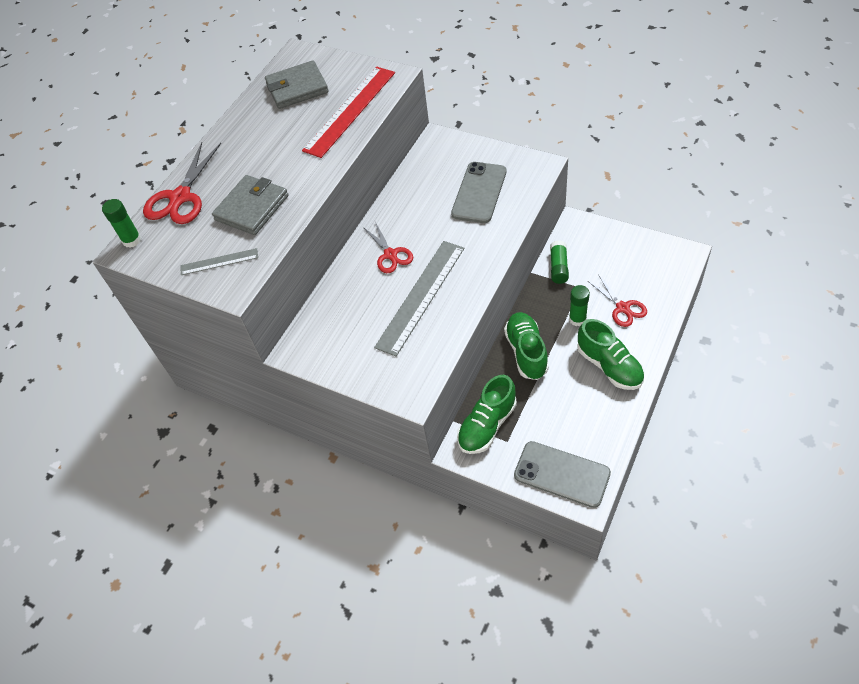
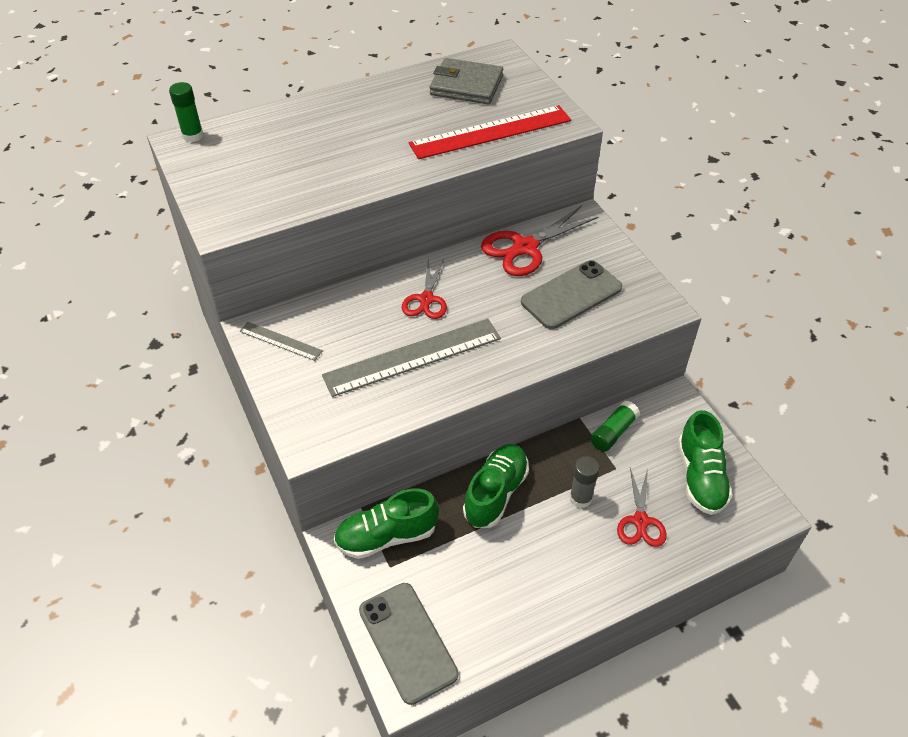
camera: 30 degrees right, 5 degrees down
(180, 197) = (268, 123): red scissors -> red scissors (525, 247)
(219, 262) = (236, 197): grey ruler -> grey ruler (280, 341)
(252, 208) = (312, 167): grey wallet -> none
(577, 319) = (580, 498): green glue stick -> grey glue stick
(609, 366) = (565, 570): green shoe -> green shoe (700, 477)

